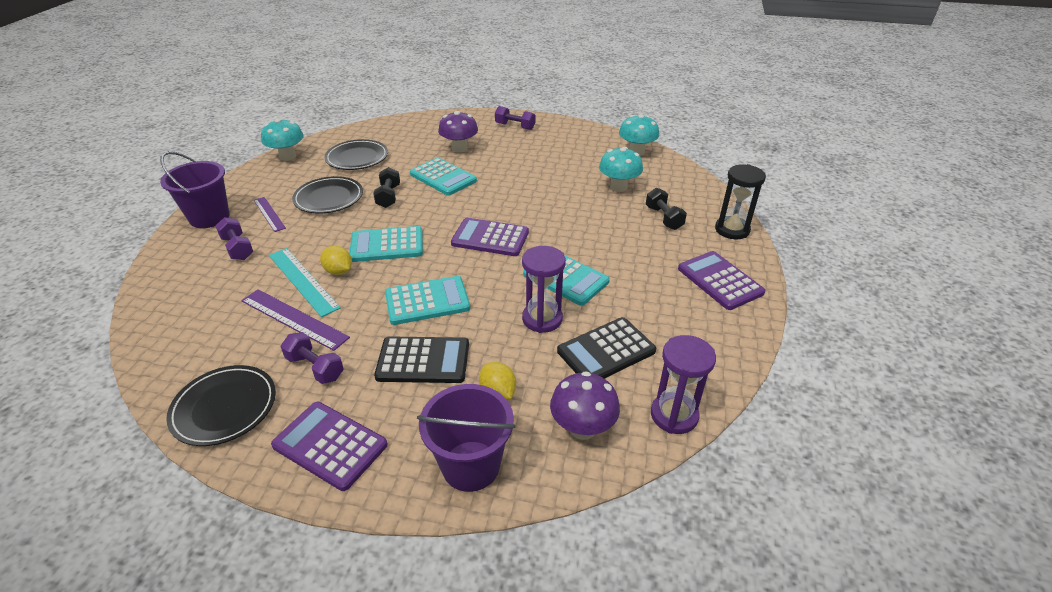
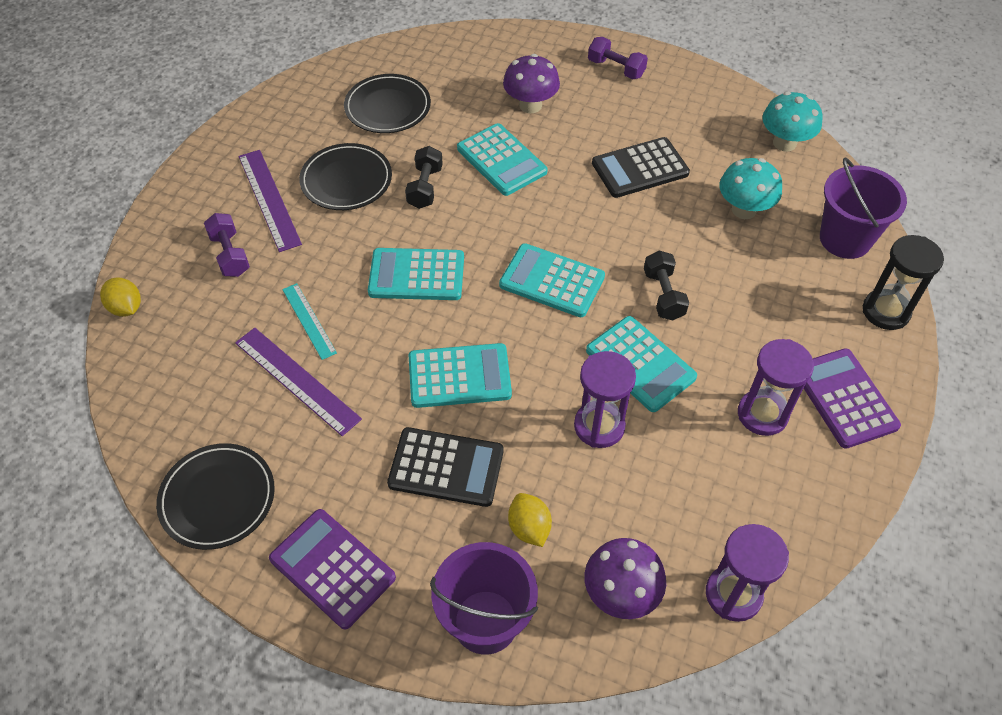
camera: 10 degrees right, 15 degrees up
(209, 217) = (194, 195): purple bucket -> purple bucket (845, 239)
(269, 214) = (269, 199): purple ruler -> purple ruler, size x1.56
(287, 156) = (294, 93): turquoise mushroom -> none
(302, 281) = (309, 321): turquoise ruler -> turquoise ruler, size x0.64
(315, 367) = (320, 458): purple dumbbell -> none
(339, 271) = (353, 311): yellow lemon -> yellow lemon (126, 308)
(490, 238) = (552, 281): purple calculator -> turquoise calculator
(606, 351) = (670, 488): black calculator -> black calculator (640, 168)
(663, 218) = (795, 277): black dumbbell -> black dumbbell (663, 295)
(663, 297) = (762, 414): none -> purple hourglass

